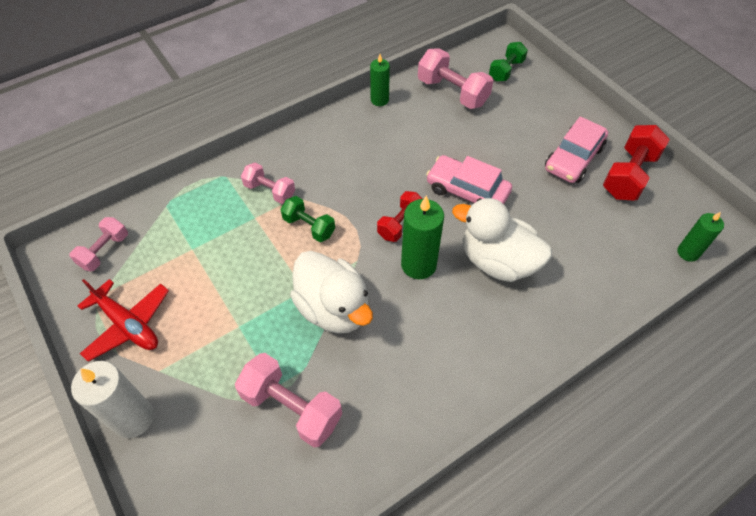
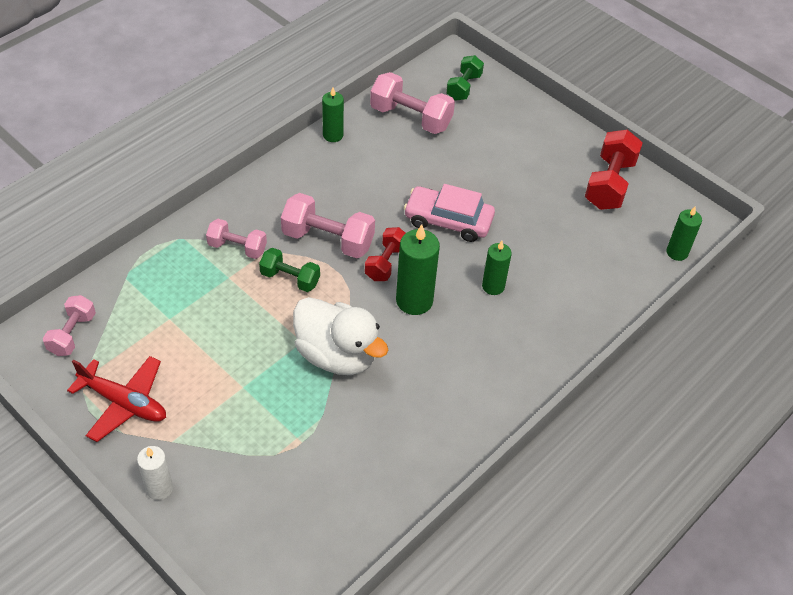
camera: 15 degrees left, 5 degrees down
(133, 418) = (159, 488): white candle -> white candle, size x0.62
(292, 407) = (319, 453): pink dumbbell -> pink dumbbell (328, 240)
(497, 261) = (493, 286): white duck -> green candle
(573, 158) = (551, 173): pink car -> none

